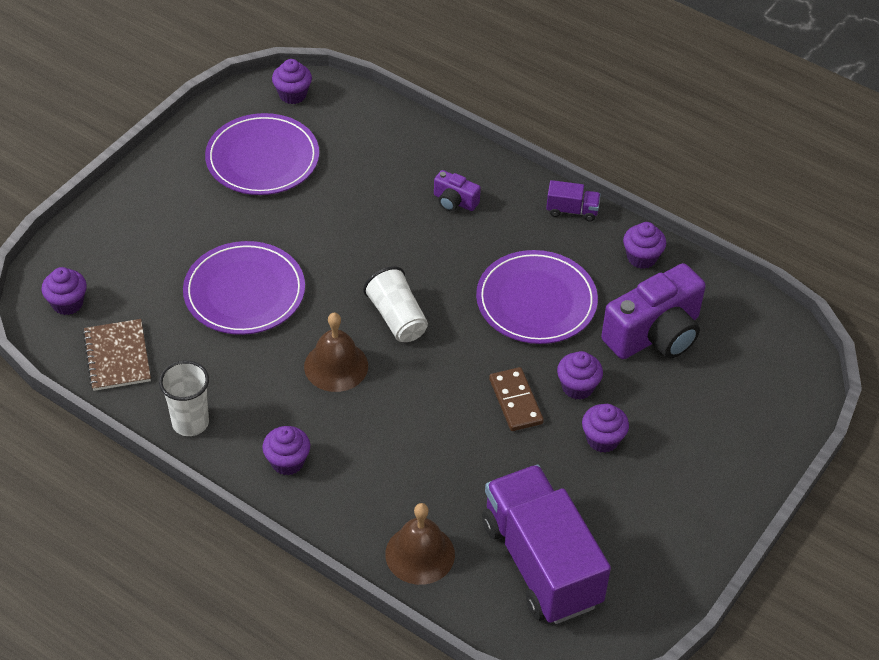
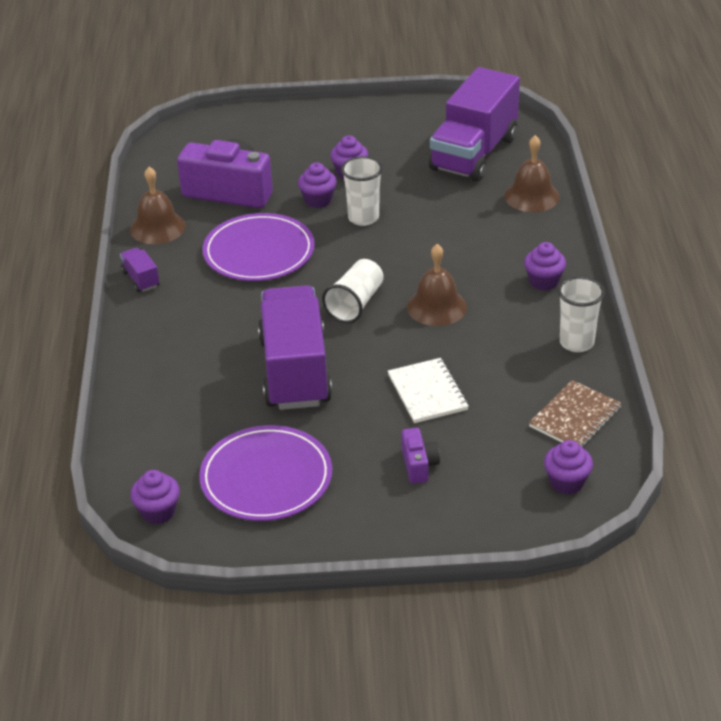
camera: 125 degrees left, 10 degrees down
(244, 292) = (427, 392): purple plate -> white notebook
(355, 234) = (295, 371): none -> purple truck
(454, 201) = (196, 340): purple camera -> purple camera (419, 465)
(516, 401) = (363, 218): brown domino -> white cup
(641, 257) = (157, 227): purple cupcake -> brown bell

